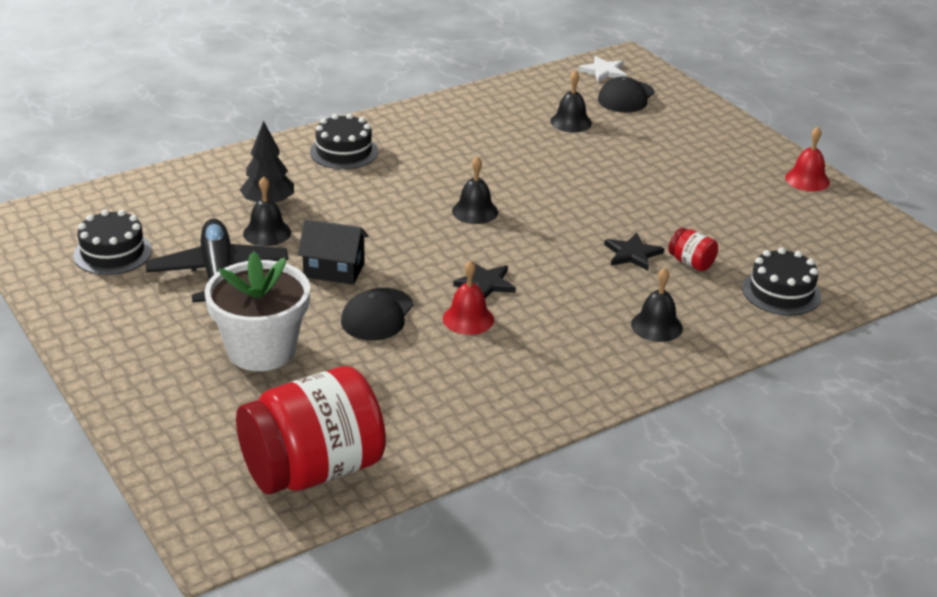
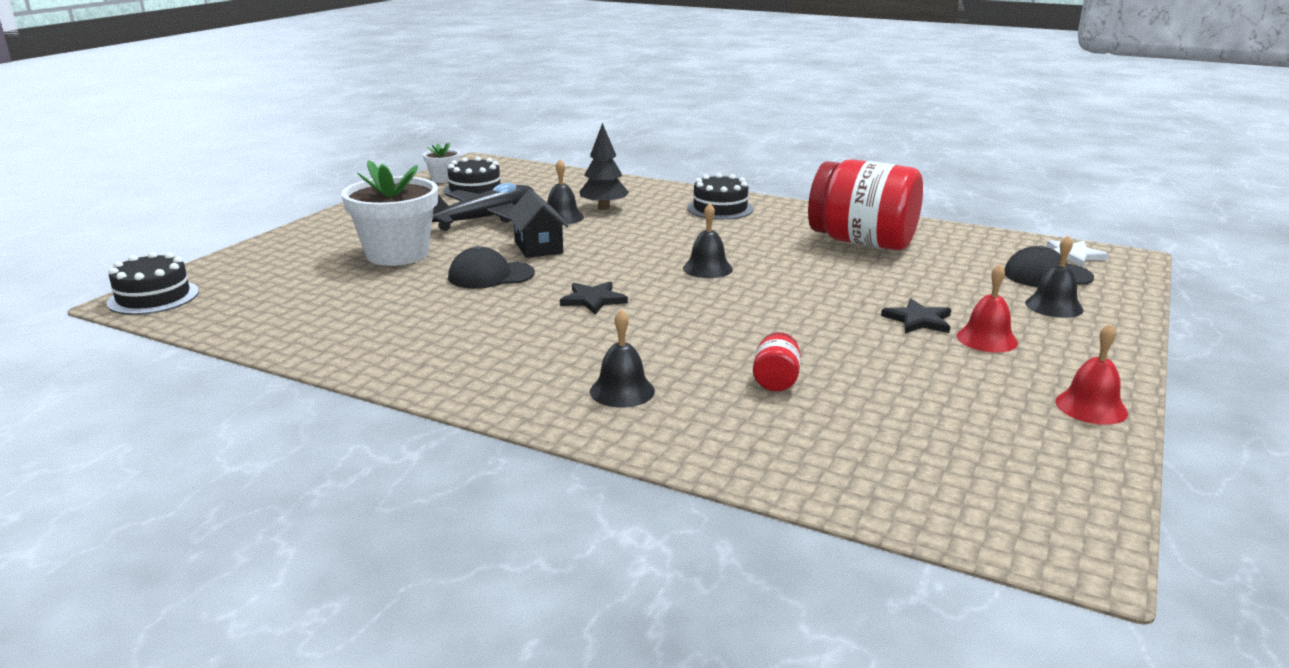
camera: 60 degrees right, 10 degrees down
(45, 261) = (443, 179): none -> white flower pot
(313, 470) = (246, 308): red jar -> red jar (862, 242)
(468, 319) = (526, 307): red bell -> red bell (987, 339)
(571, 122) = (942, 265): black bell -> black bell (1054, 306)
(632, 254) = (744, 348): black star -> black star (918, 320)
(781, 292) = (796, 448): black cake -> black cake (153, 297)

